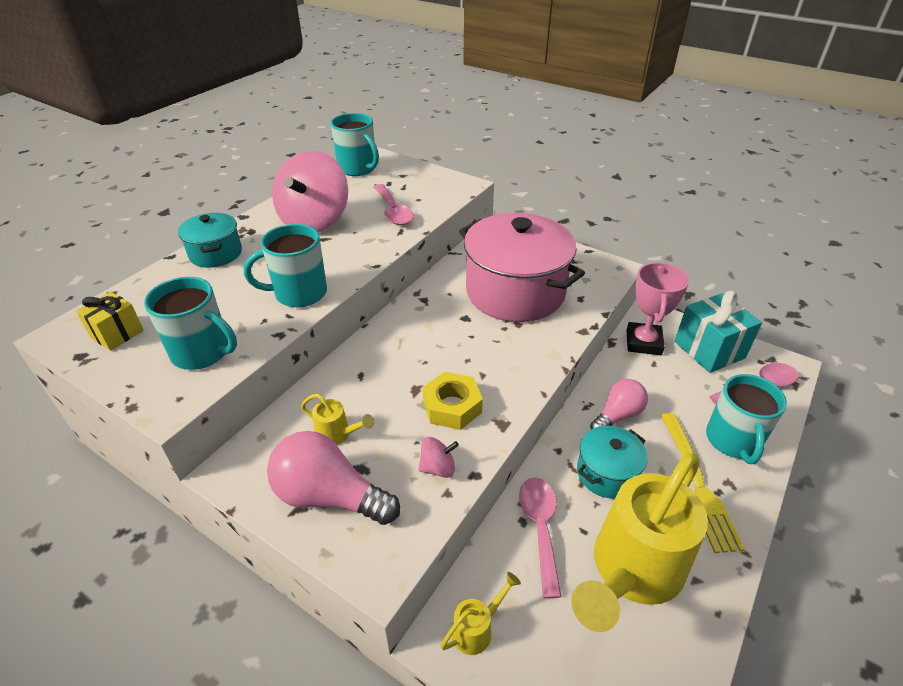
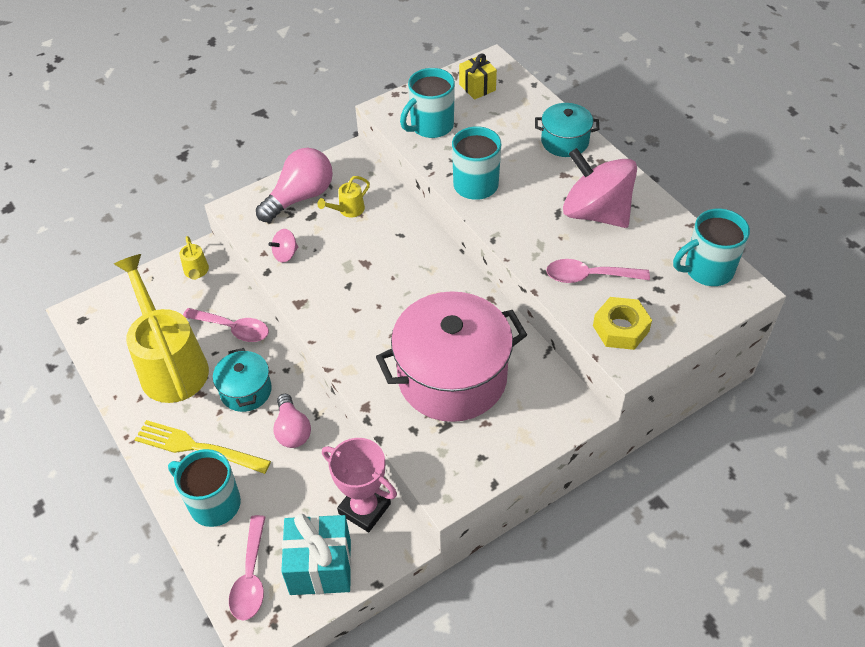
camera: 115 degrees right, 10 degrees up
(438, 468) = (285, 254): pink spinning top -> pink spinning top turned 45 degrees clockwise
(452, 406) = (334, 279): yellow nut -> yellow nut (620, 328)

